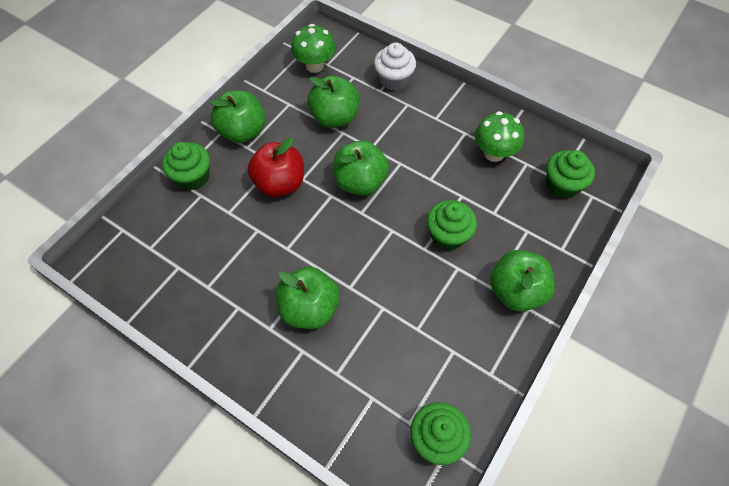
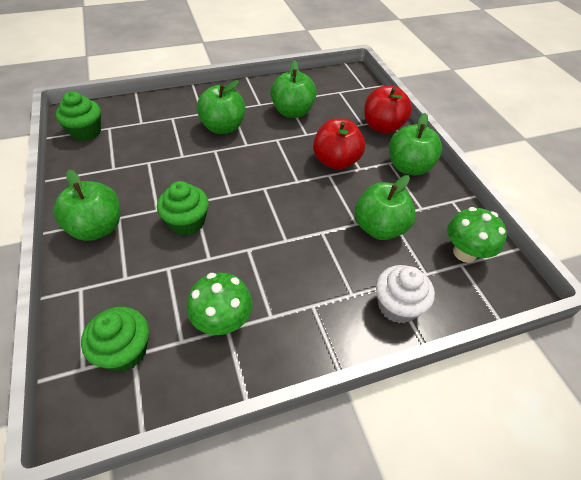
camera: 125 degrees right, 10 degrees down
(193, 177) = (382, 127): green cupcake -> red apple
(360, 182) = (292, 203): green apple -> green apple (292, 112)

